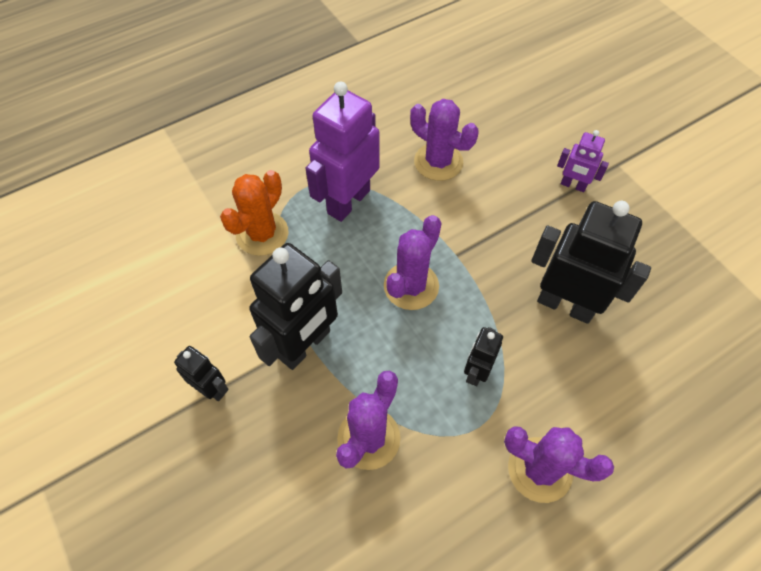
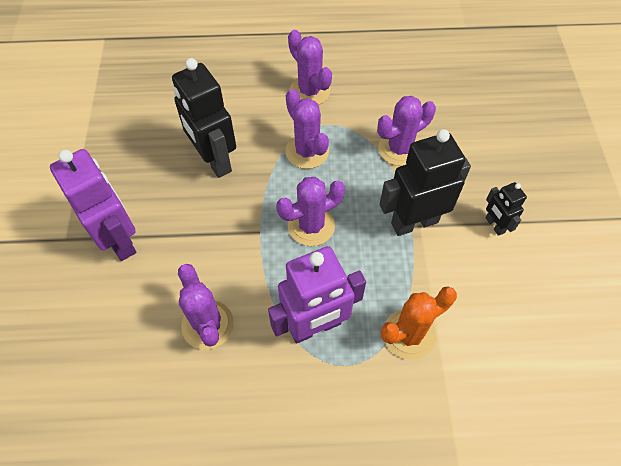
camera: 150 degrees left, 0 degrees up
(476, 372) = (307, 151): black robot -> purple cactus
(573, 185) = (119, 240): purple robot -> purple robot, size x1.96

